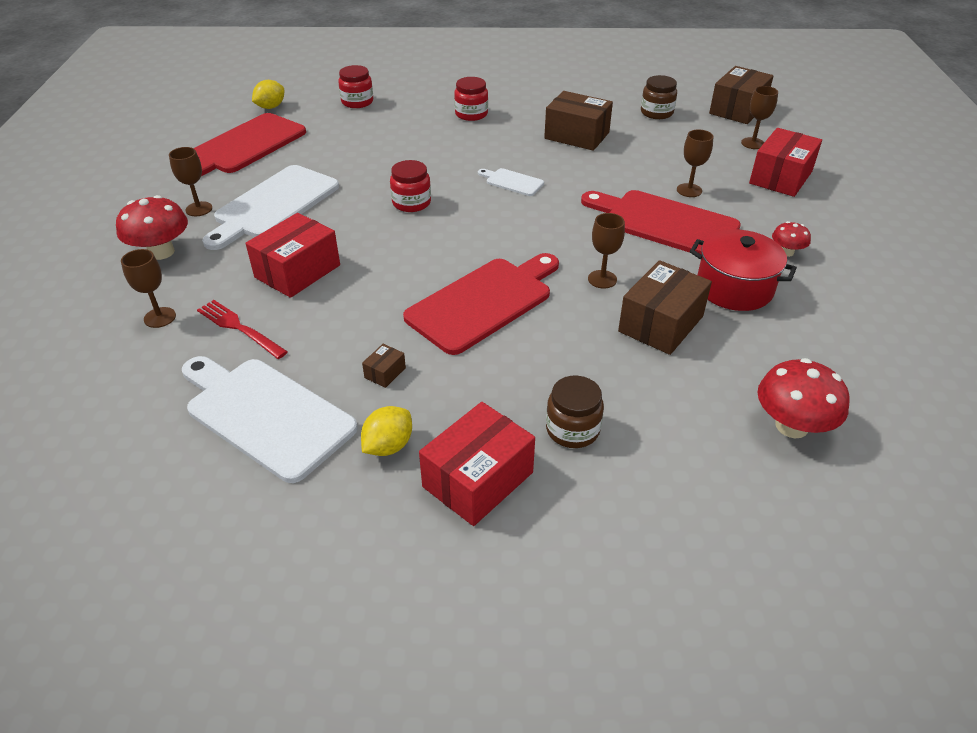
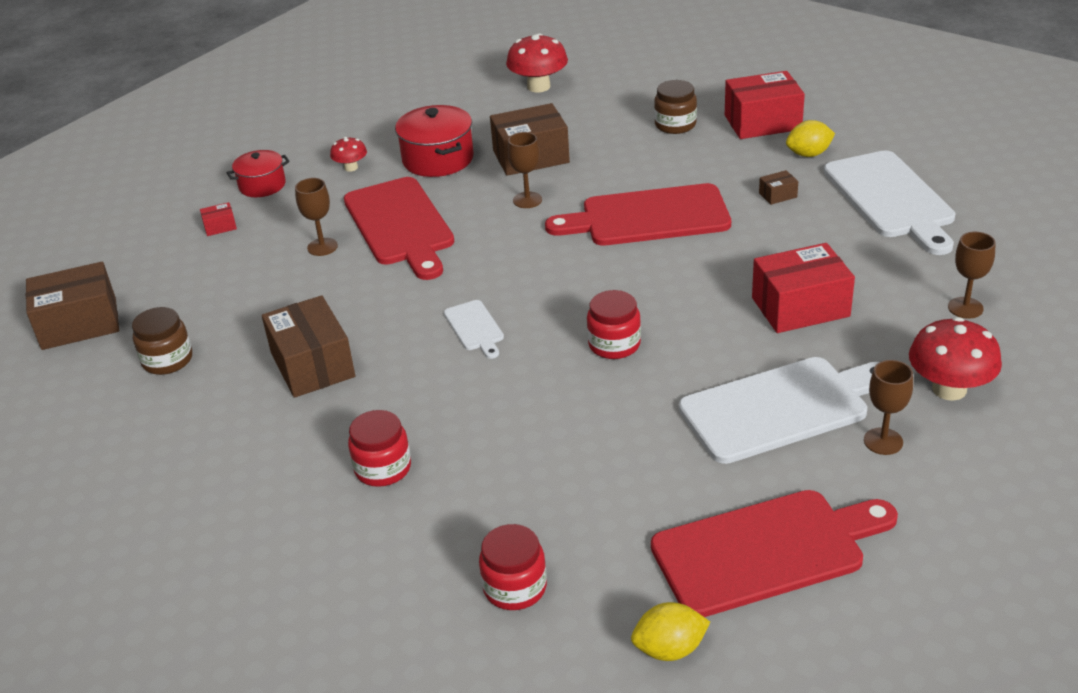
camera: 140 degrees left, 5 degrees down
(238, 328) = (887, 271): red fork -> none
(752, 143) = (162, 272): brown goblet -> none
(780, 177) = (220, 227): red box -> red box, size x0.43
(818, 213) = (262, 185): none -> red pot

